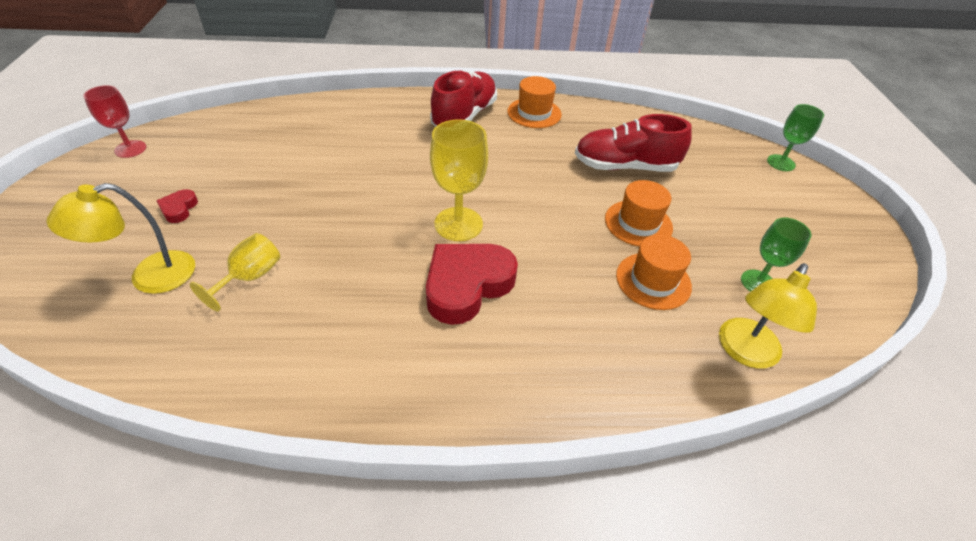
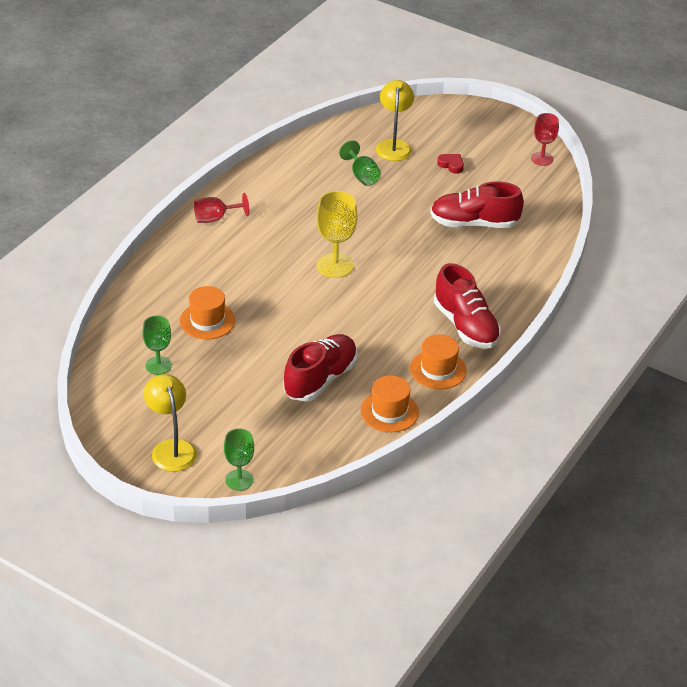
camera: 125 degrees right, 5 degrees down
(250, 277) = (362, 176): yellow goblet -> green goblet
(297, 157) = (474, 223): none -> red shoe
(467, 285) = (279, 246): red heart -> none
(467, 388) = (215, 218): none -> red goblet
(638, 223) = (257, 346): orange hat -> orange hat (389, 411)
(745, 352) = (128, 323): yellow lamp -> yellow lamp (171, 448)

